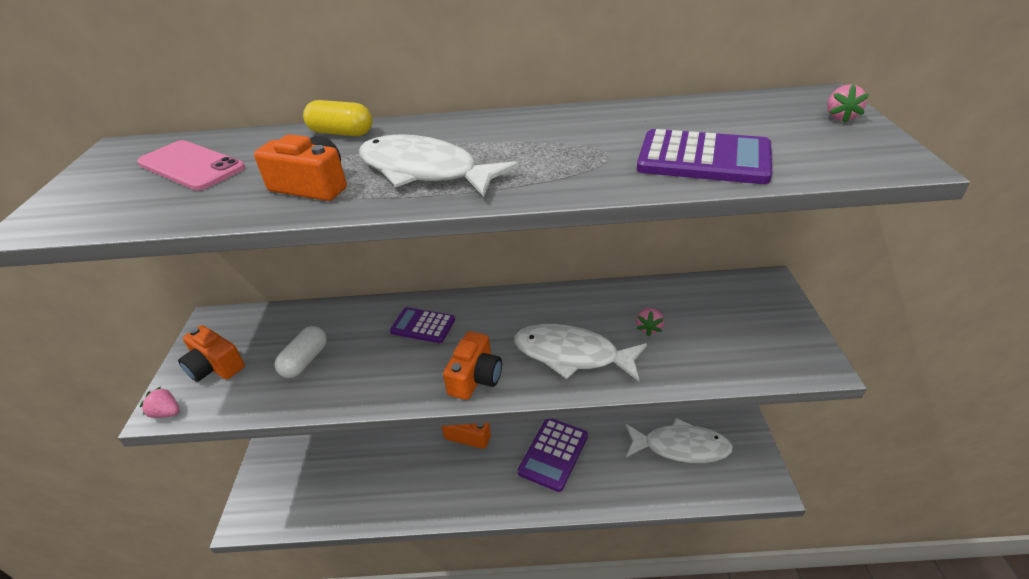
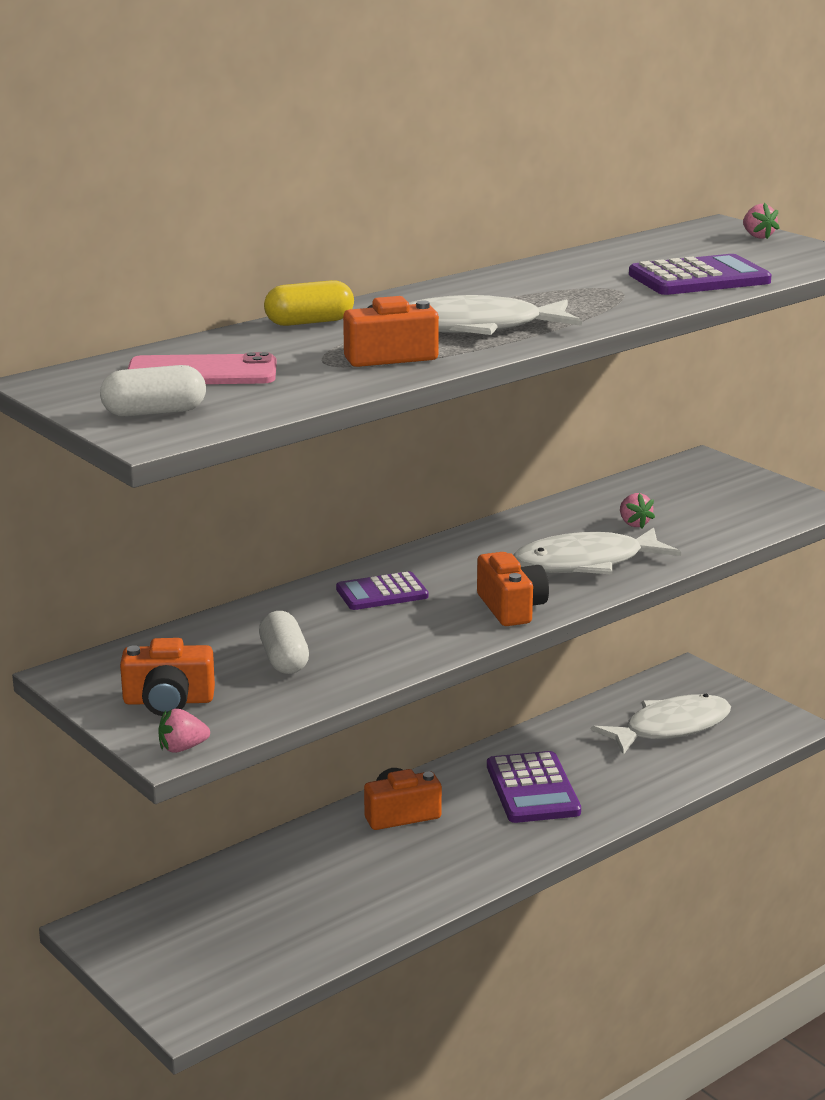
camera: 40 degrees left, 15 degrees down
(87, 199) = (154, 412): none -> white capsule

